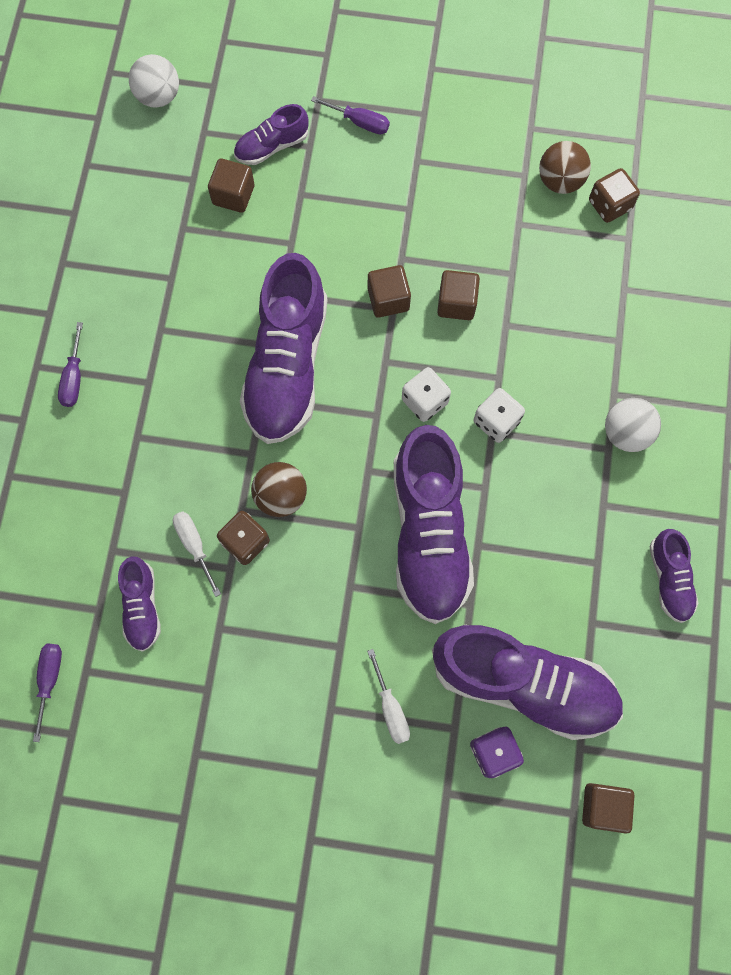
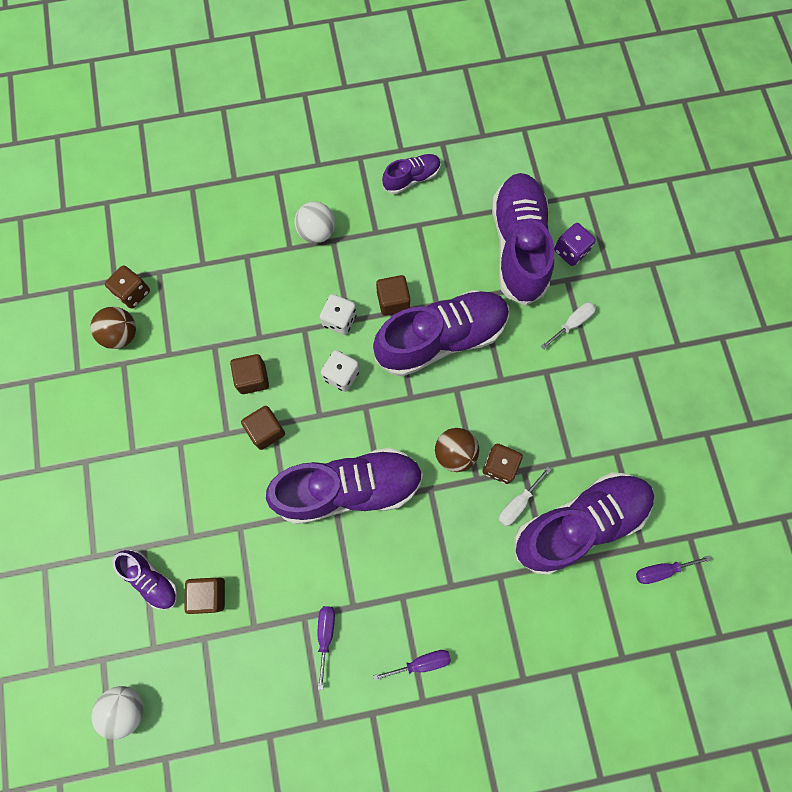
camera: 110 degrees left, 0 degrees up
(142, 606) = (579, 524): purple shoe -> purple shoe, size x2.08
(359, 122) = (107, 512): purple screwdriver -> purple screwdriver (326, 635)
(603, 806) = (574, 178): brown cube -> brown cube (393, 301)

